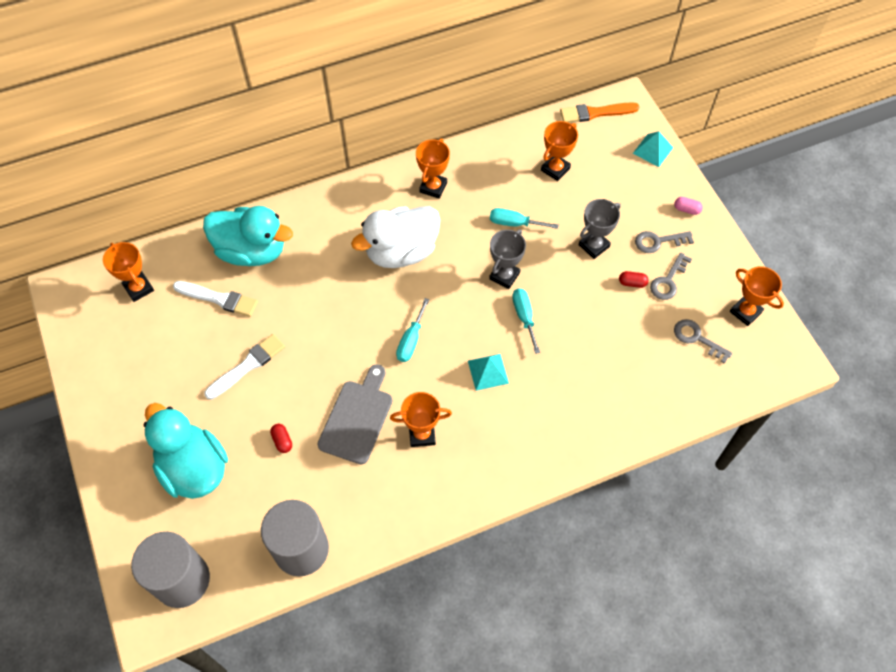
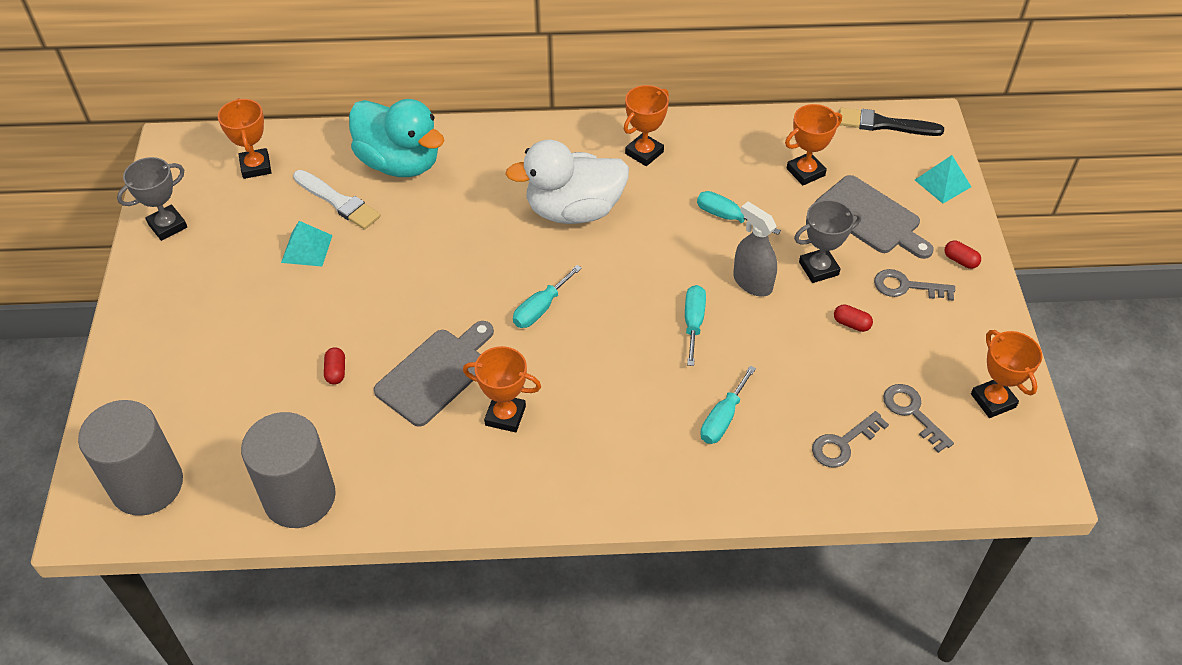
camera: 20 degrees right, 10 degrees down
(194, 468) = (221, 369): turquoise duck -> none
(247, 365) = (336, 280): white brush -> none
(488, 372) = (619, 370): turquoise pyramid -> turquoise pyramid (306, 248)
(504, 276) = (689, 271): grey trophy -> grey trophy (167, 226)
(552, 271) = (752, 282): none -> grey spray bottle
(574, 385) = (723, 418): none -> turquoise screwdriver
(595, 113) = (884, 124): orange brush -> black brush
(614, 193) = (871, 217): none -> grey cutting board
(668, 281) = (901, 335): grey key -> grey key (843, 444)
(686, 209) = (960, 260): pink capsule -> red capsule

